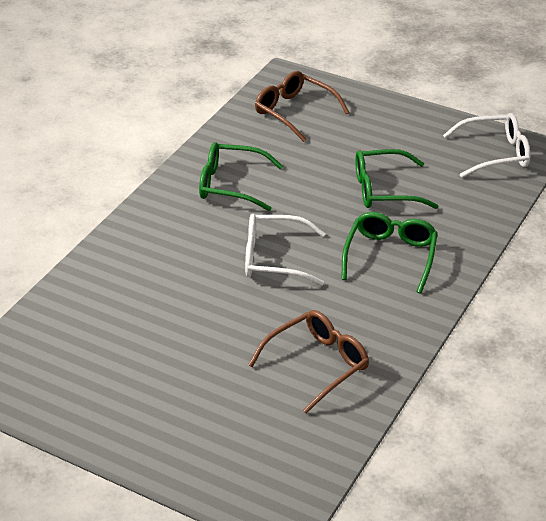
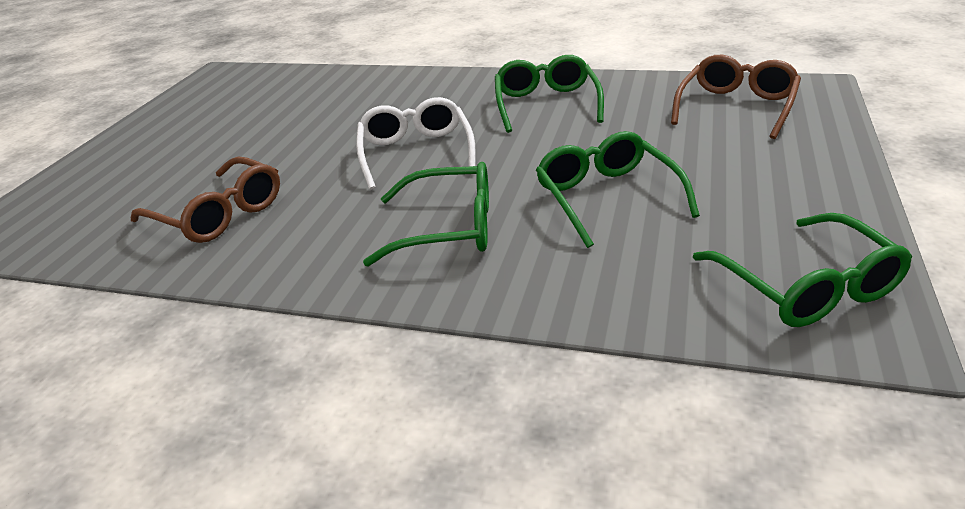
camera: 80 degrees right, 5 degrees down
(494, 154) = (806, 286): white glasses -> green glasses

